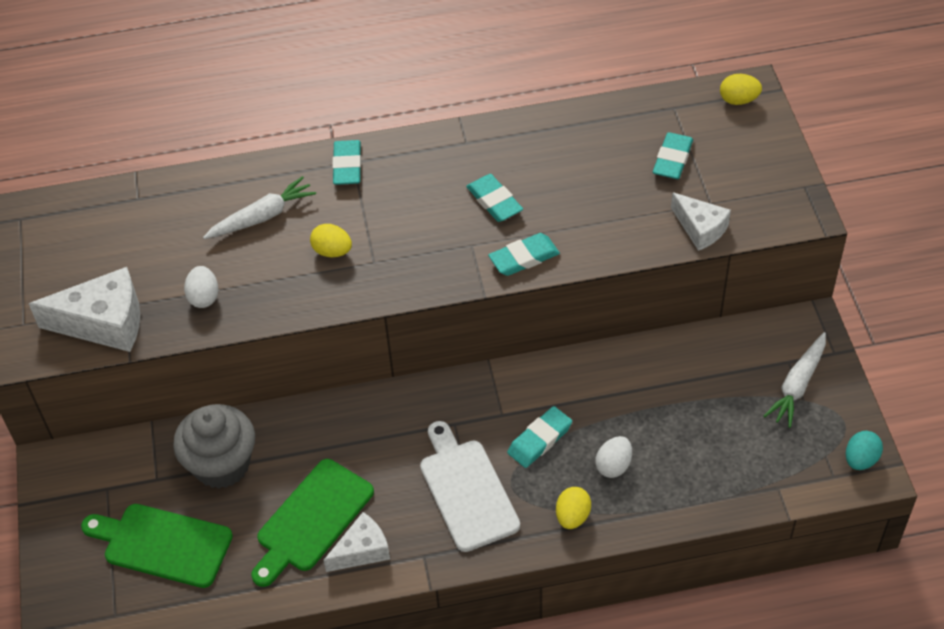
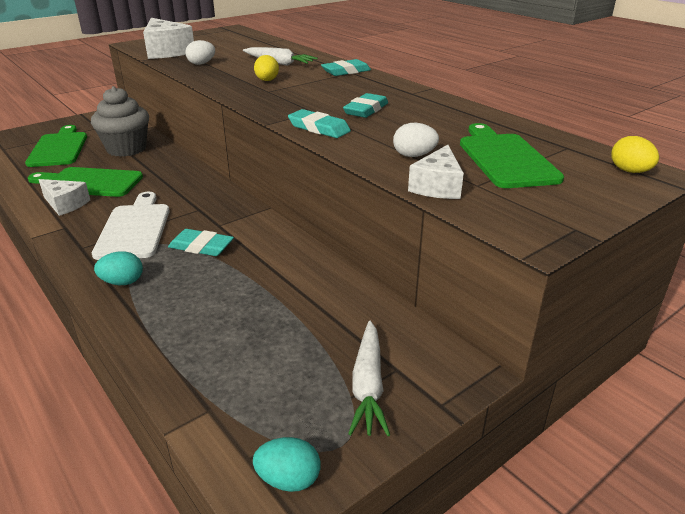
camera: 60 degrees right, 20 degrees down
(467, 490) = (135, 229): white cutting board -> white cutting board turned 45 degrees counterclockwise
(572, 516) = (122, 282): yellow egg -> turquoise egg
(613, 466) = (190, 289): white egg -> white egg (414, 156)
(672, 159) = (505, 158): turquoise eraser -> green cutting board
(797, 385) = (368, 385): white carrot -> white carrot turned 90 degrees counterclockwise

